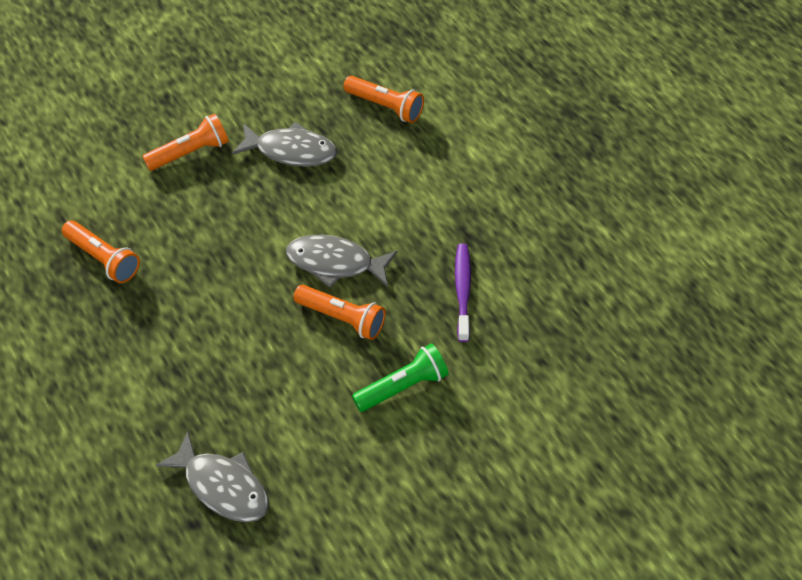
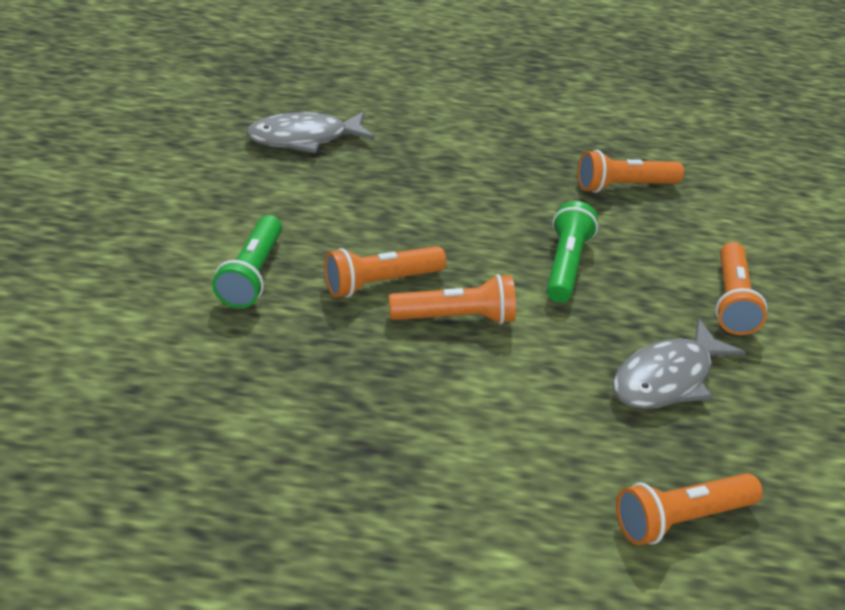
camera: 125 degrees right, 15 degrees down
(231, 241) = (565, 265): none -> green flashlight
(335, 263) = (456, 317): grey fish -> orange flashlight
(462, 290) = (301, 389): purple toothbrush -> none

